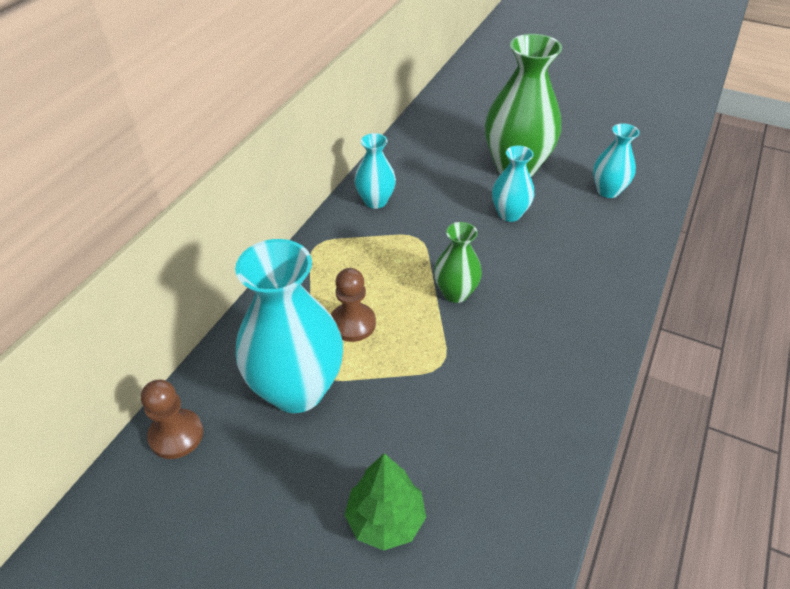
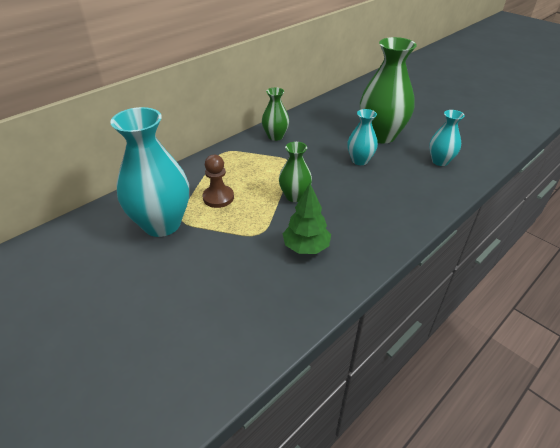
camera: 20 degrees right, 5 degrees down
(176, 435) = (79, 229): brown pawn -> none
(375, 201) = (275, 136): turquoise vase -> green vase
(385, 520) = (167, 309): green tree -> green tree (306, 247)

